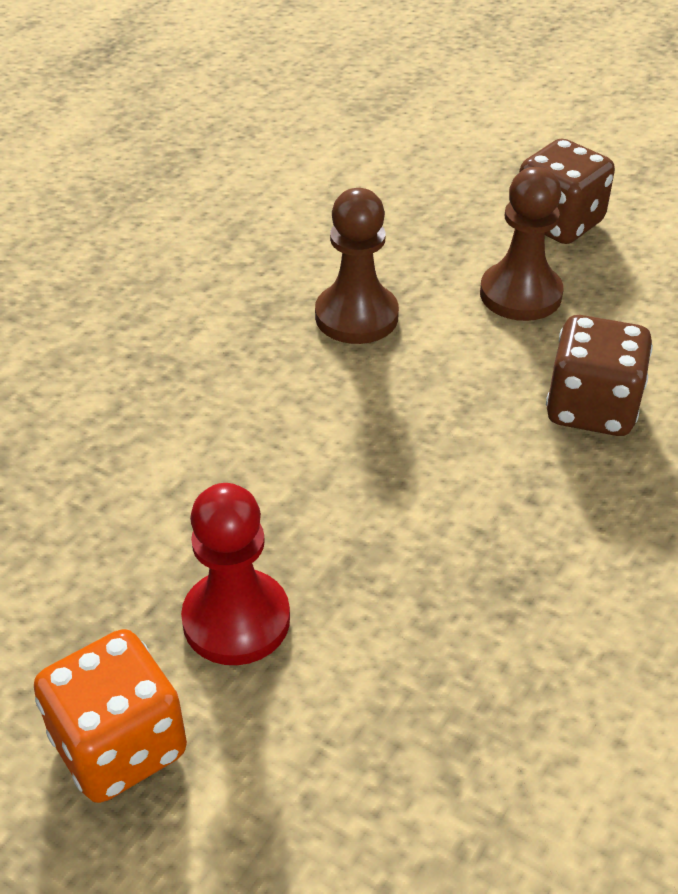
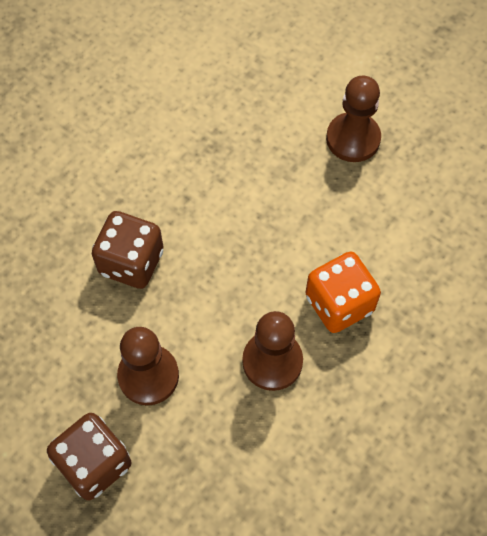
camera: 175 degrees left, 20 degrees up
(119, 746) = (403, 84): orange dice -> orange dice (339, 303)
(236, 620) = (353, 139): red pawn -> brown pawn

